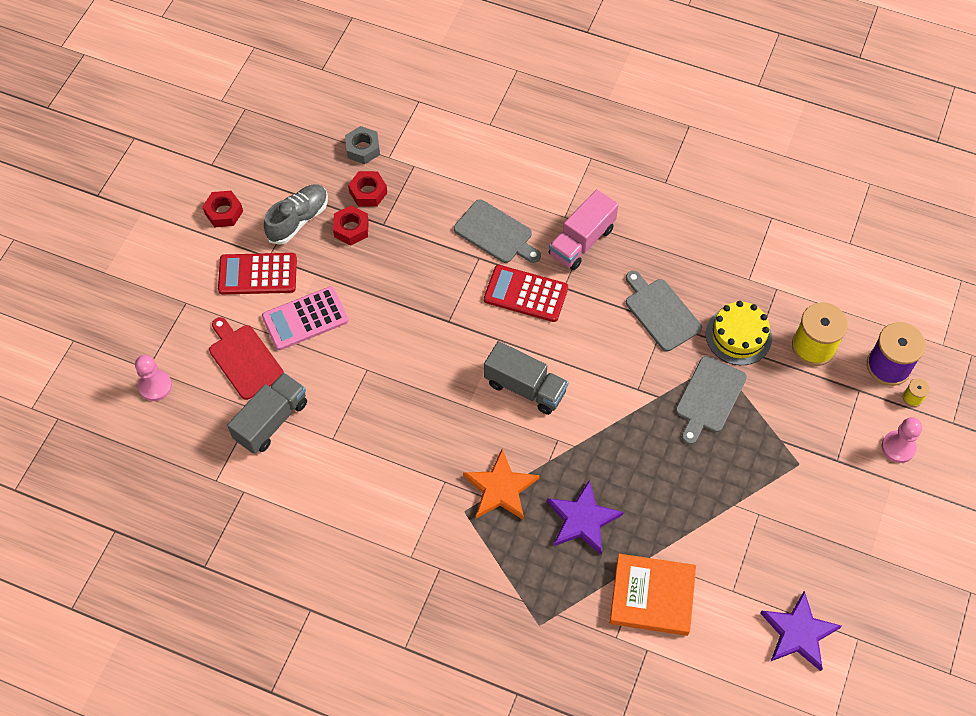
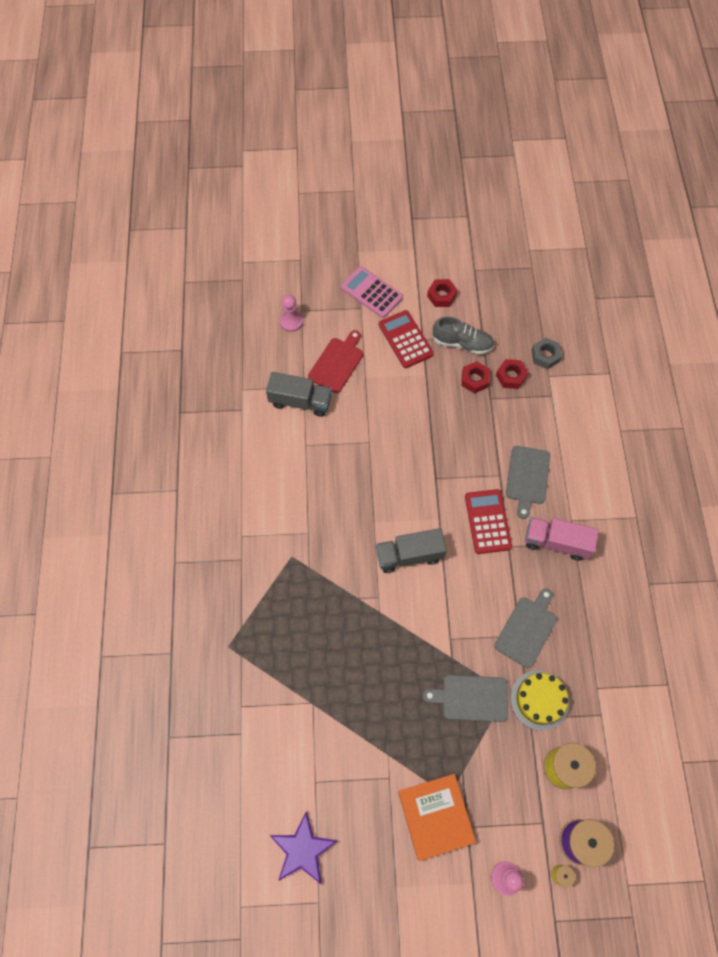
camera: 65 degrees right, 5 degrees up
(305, 319) = (387, 385): pink calculator -> pink calculator (371, 292)
(500, 488) = (320, 573): orange star -> none
(525, 387) = (409, 555): grey truck -> grey truck turned 75 degrees clockwise
(582, 519) = (322, 643): purple star -> none
(652, 596) = (284, 720): orange book -> orange book (436, 816)

